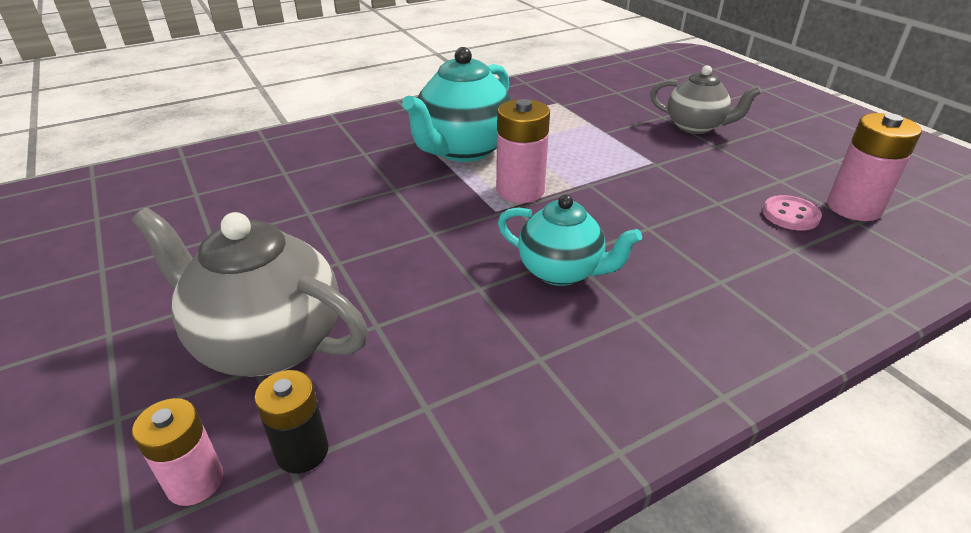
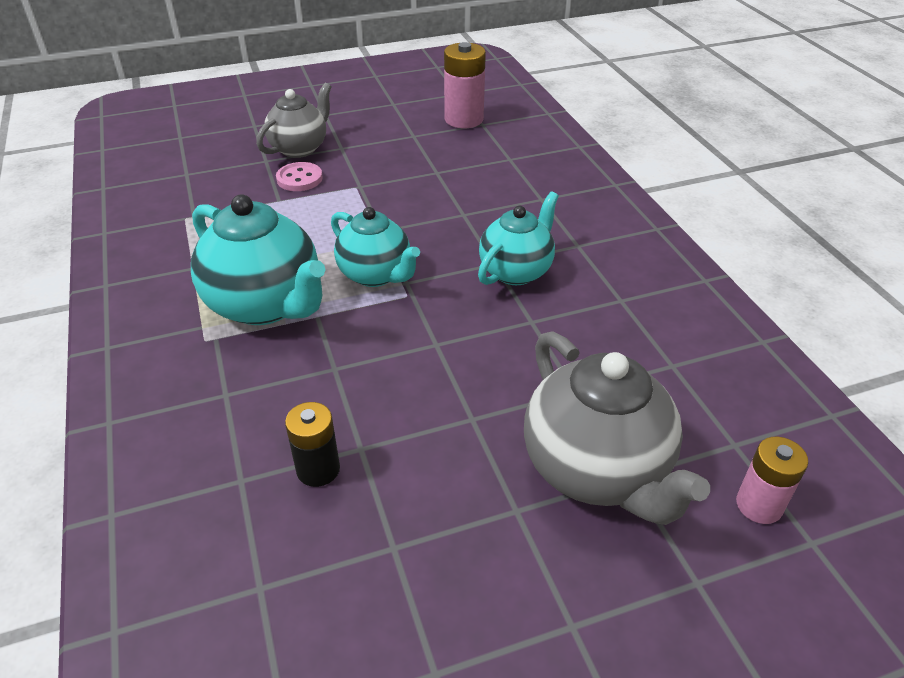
camera: 80 degrees left, 5 degrees up
(267, 343) = (597, 470): grey teapot -> grey teapot turned 60 degrees counterclockwise
(302, 451) = (722, 438): black battery -> black battery (318, 469)
(520, 191) = (376, 275): pink battery -> turquoise teapot
(790, 215) = (465, 146): pink button -> pink button (299, 179)

